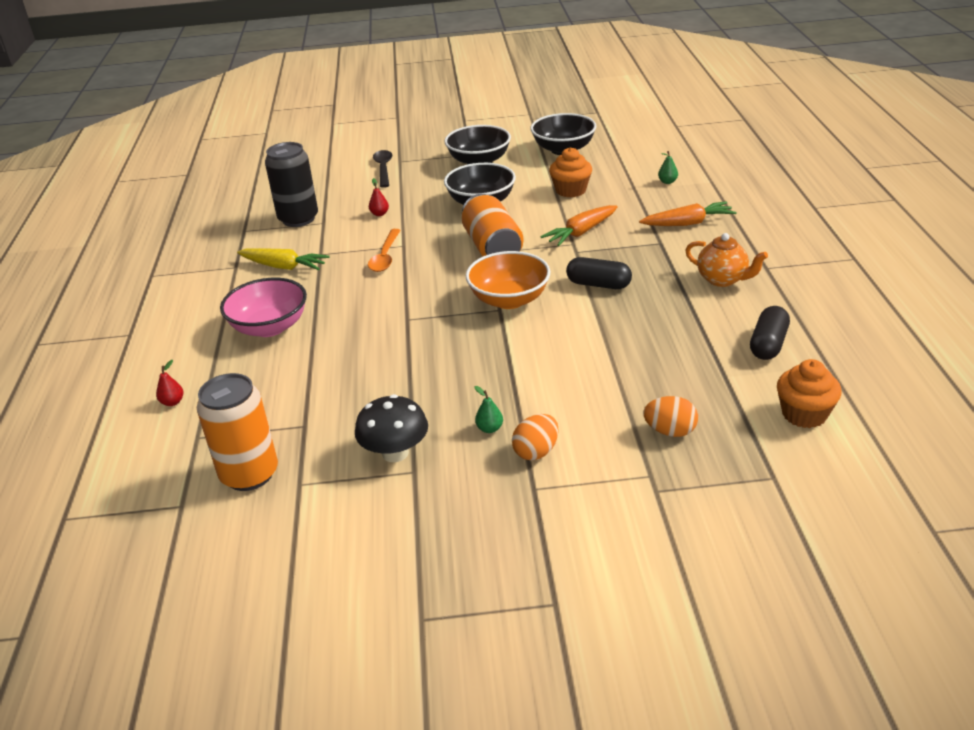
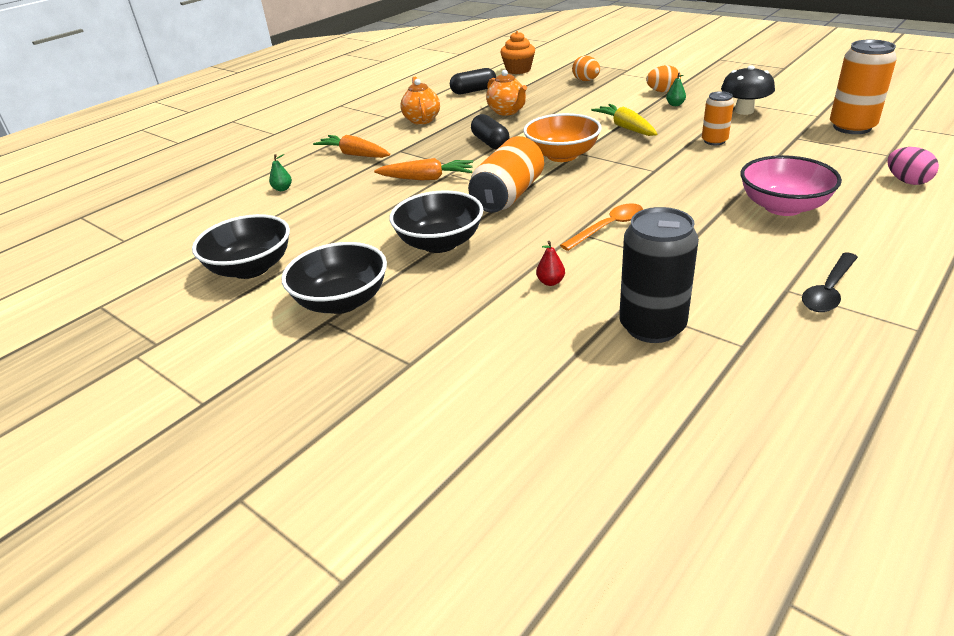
camera: 135 degrees left, 0 degrees up
(172, 402) = (907, 181): red pear -> pink egg
(284, 267) = (725, 263): yellow carrot -> yellow carrot (626, 128)
(383, 169) = (448, 360): black spoon -> black spoon (828, 290)
(386, 381) = (714, 141): none -> orange can
(571, 190) = (353, 217): orange cupcake -> none
(661, 329) = (507, 111): none -> orange teapot

